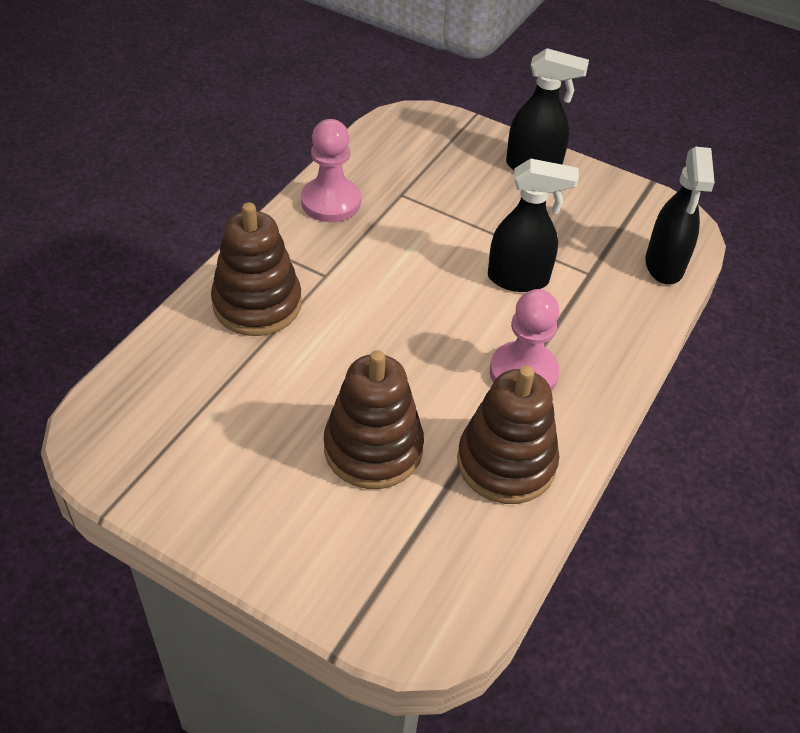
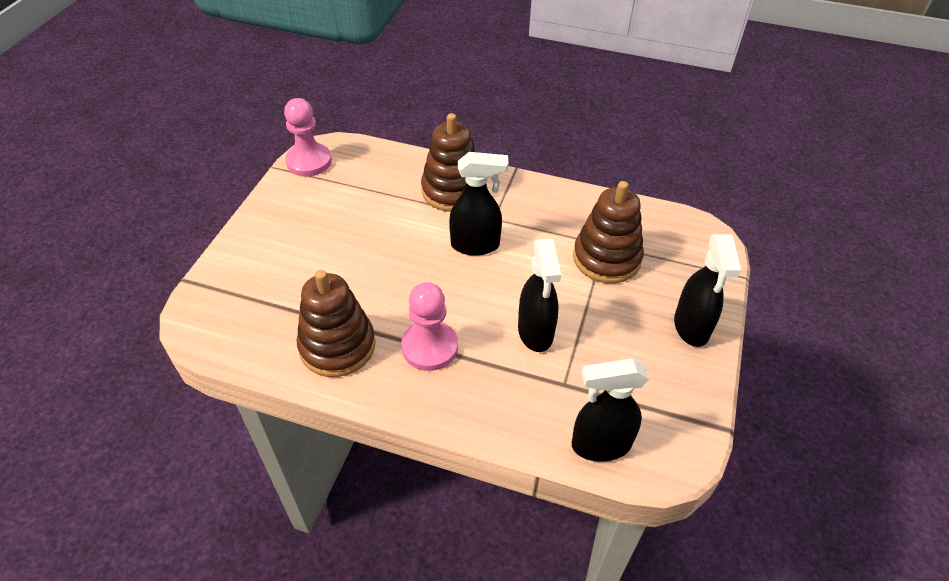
camera: 80 degrees right, 0 degrees up
(331, 202) = (574, 206): pink pawn -> pink pawn (309, 161)
(368, 301) = (476, 245): none -> black spray bottle
(373, 448) = (338, 271): brown stacking toy -> brown stacking toy (606, 258)

